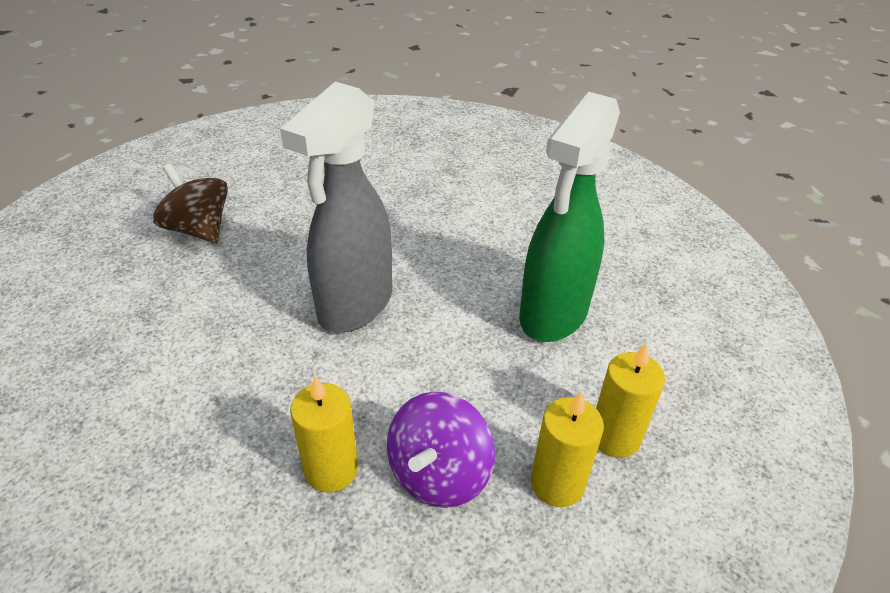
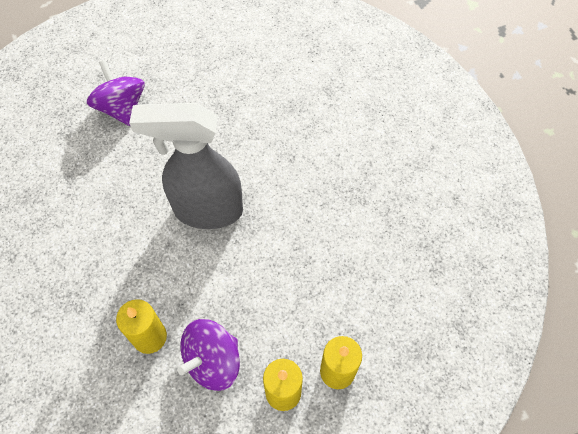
camera: 20 degrees right, 20 degrees up
(199, 229) = (122, 108): brown spinning top -> purple spinning top
(354, 306) = (207, 210): grey spray bottle -> grey spray bottle turned 45 degrees clockwise
(553, 315) = (343, 259): green spray bottle -> none

